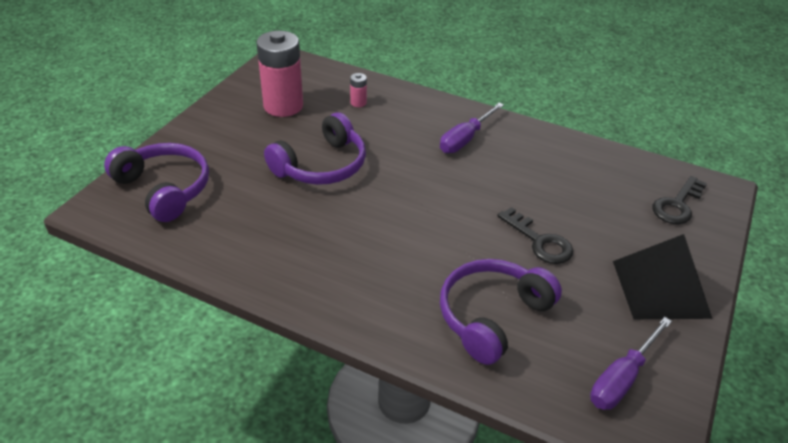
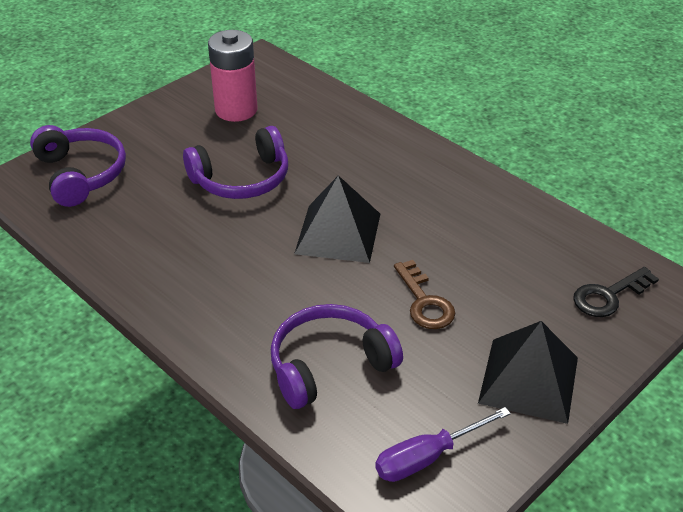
camera: 20 degrees right, 0 degrees up
(358, 103) = (315, 119): pink battery -> none
(433, 197) = (338, 233): none -> black pyramid
(465, 139) = (408, 178): purple screwdriver -> none
(539, 241) = (424, 302): black key -> brown key

